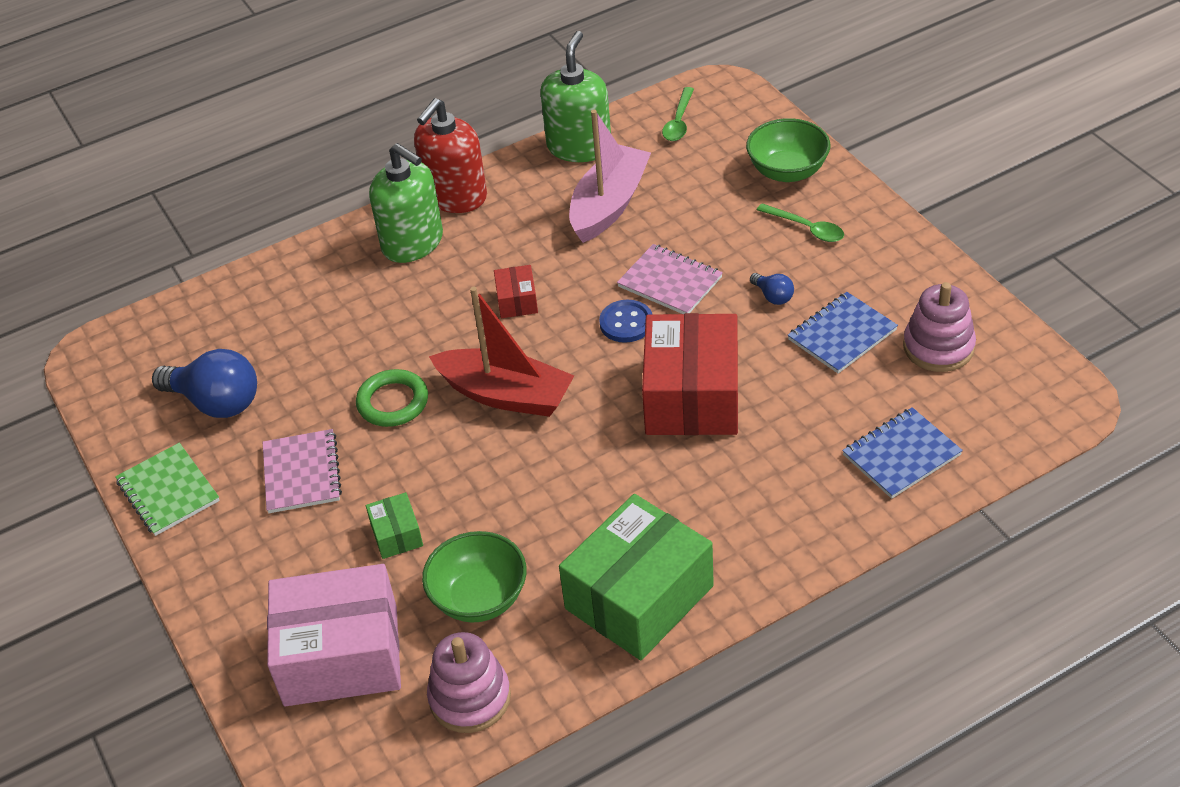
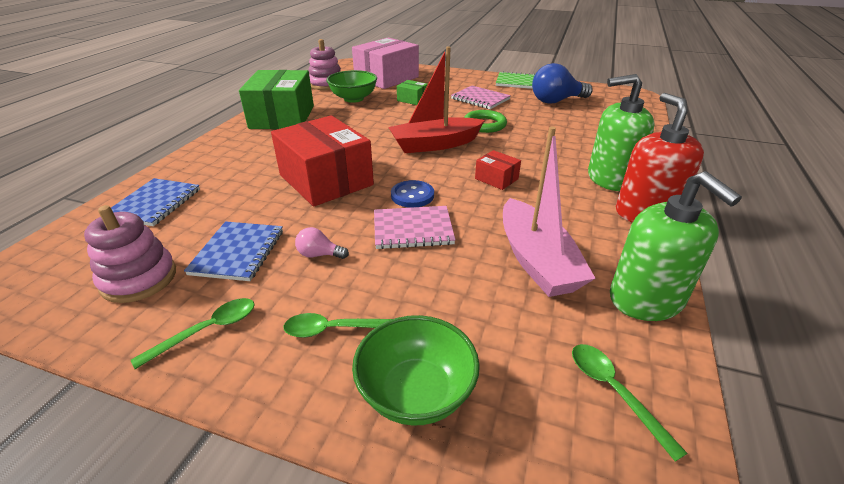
camera: 135 degrees right, 10 degrees down
(773, 296) = (319, 254): blue light bulb -> pink light bulb
(896, 270) = (207, 330): none -> green spoon

